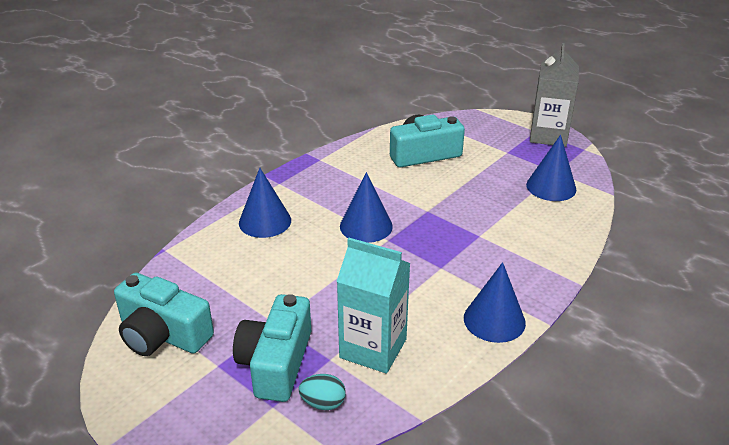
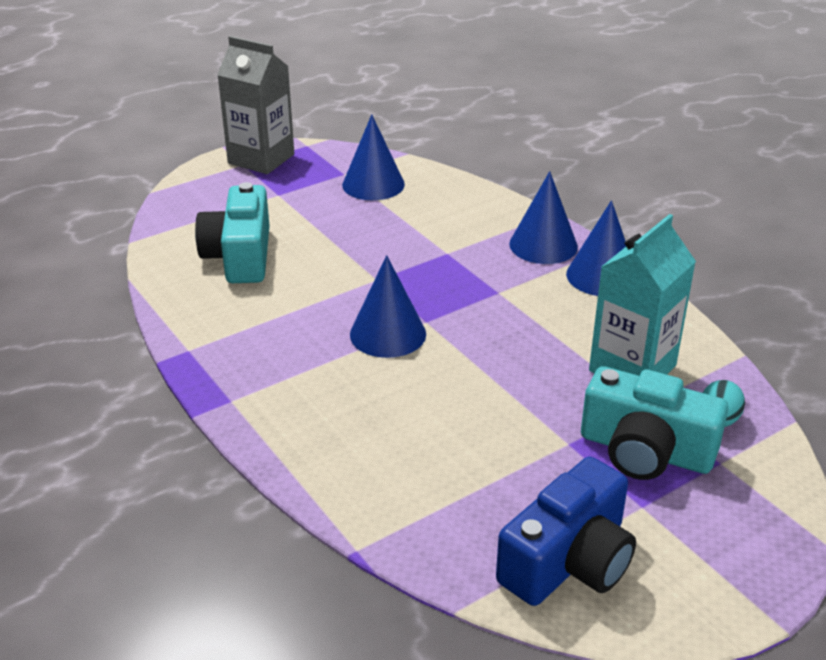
camera: 75 degrees left, 0 degrees up
(162, 334) = (569, 561): turquoise camera -> blue camera
(265, 221) = (330, 427): blue cone -> blue cone (543, 245)

